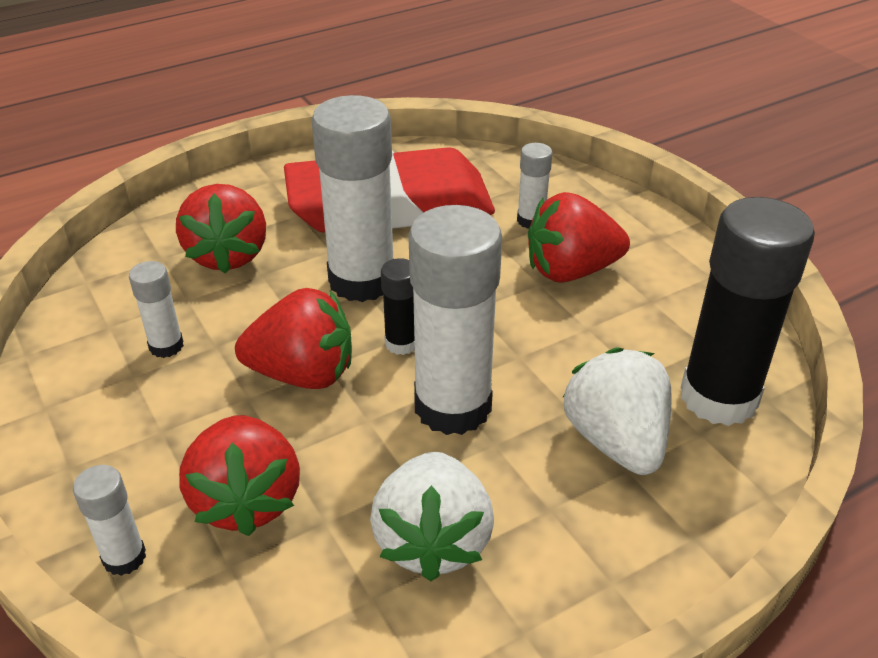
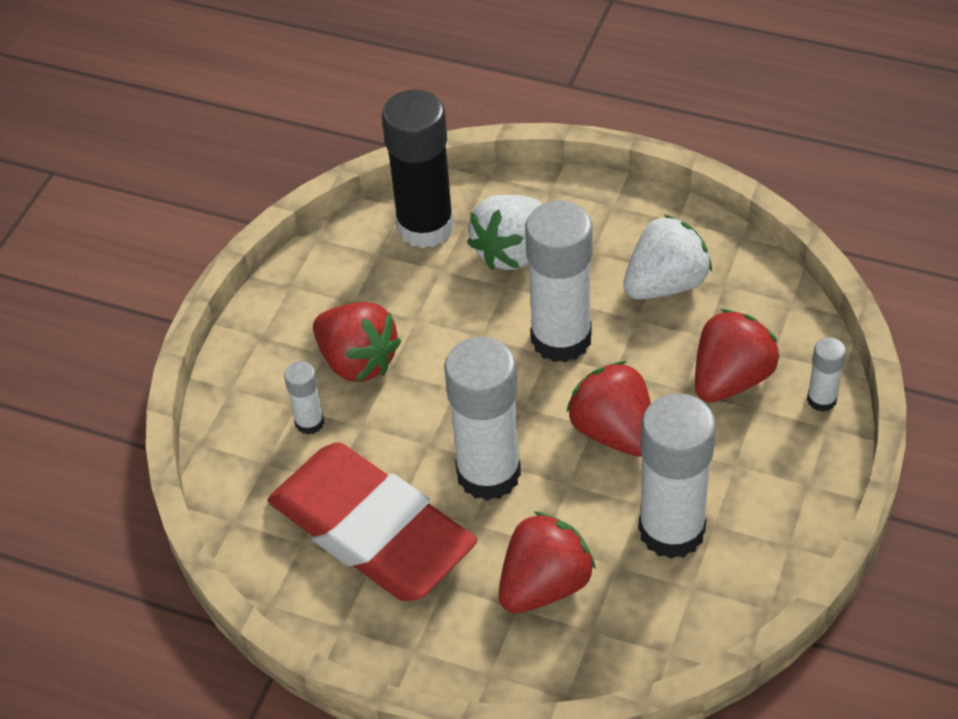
camera: 125 degrees left, 10 degrees up
(166, 346) = (671, 530): white glue stick -> white glue stick, size x2.13
(401, 343) = (531, 402): black glue stick -> none

